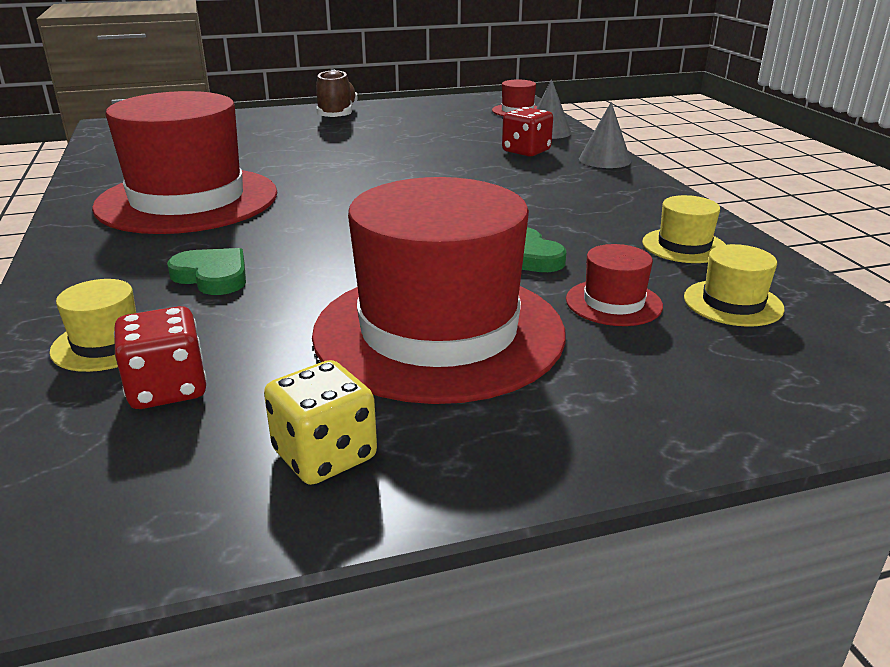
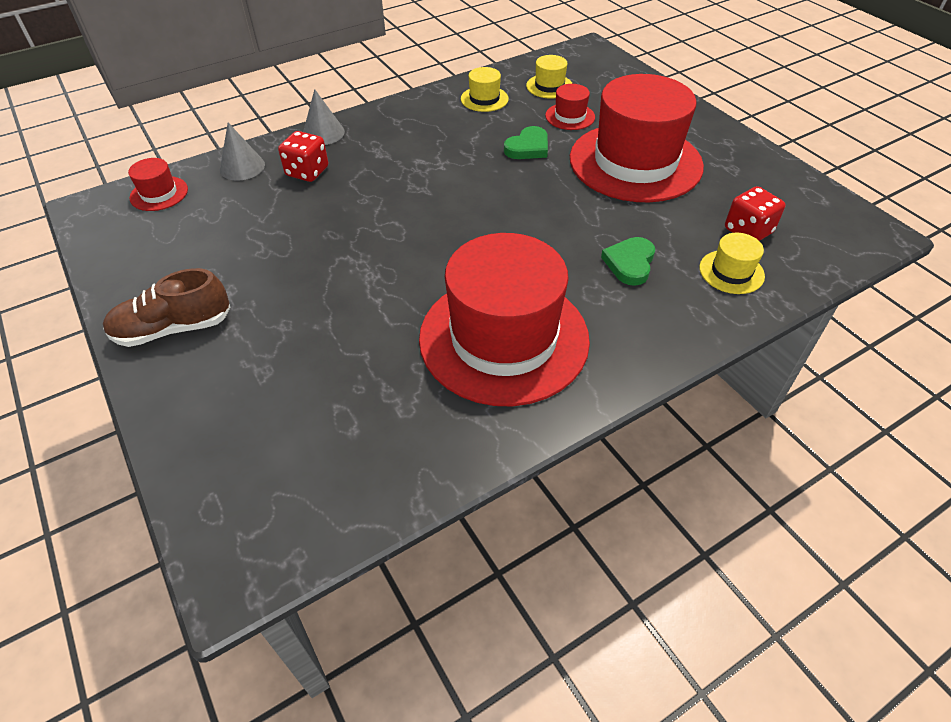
camera: 105 degrees left, 20 degrees up
(325, 455) = (749, 172): yellow dice -> none

